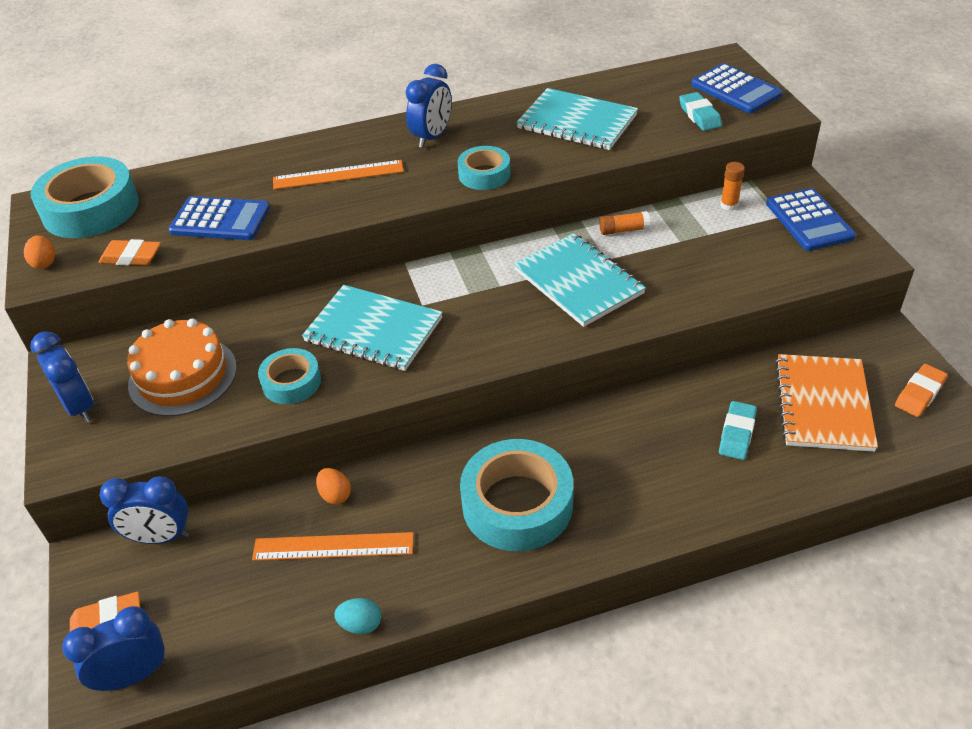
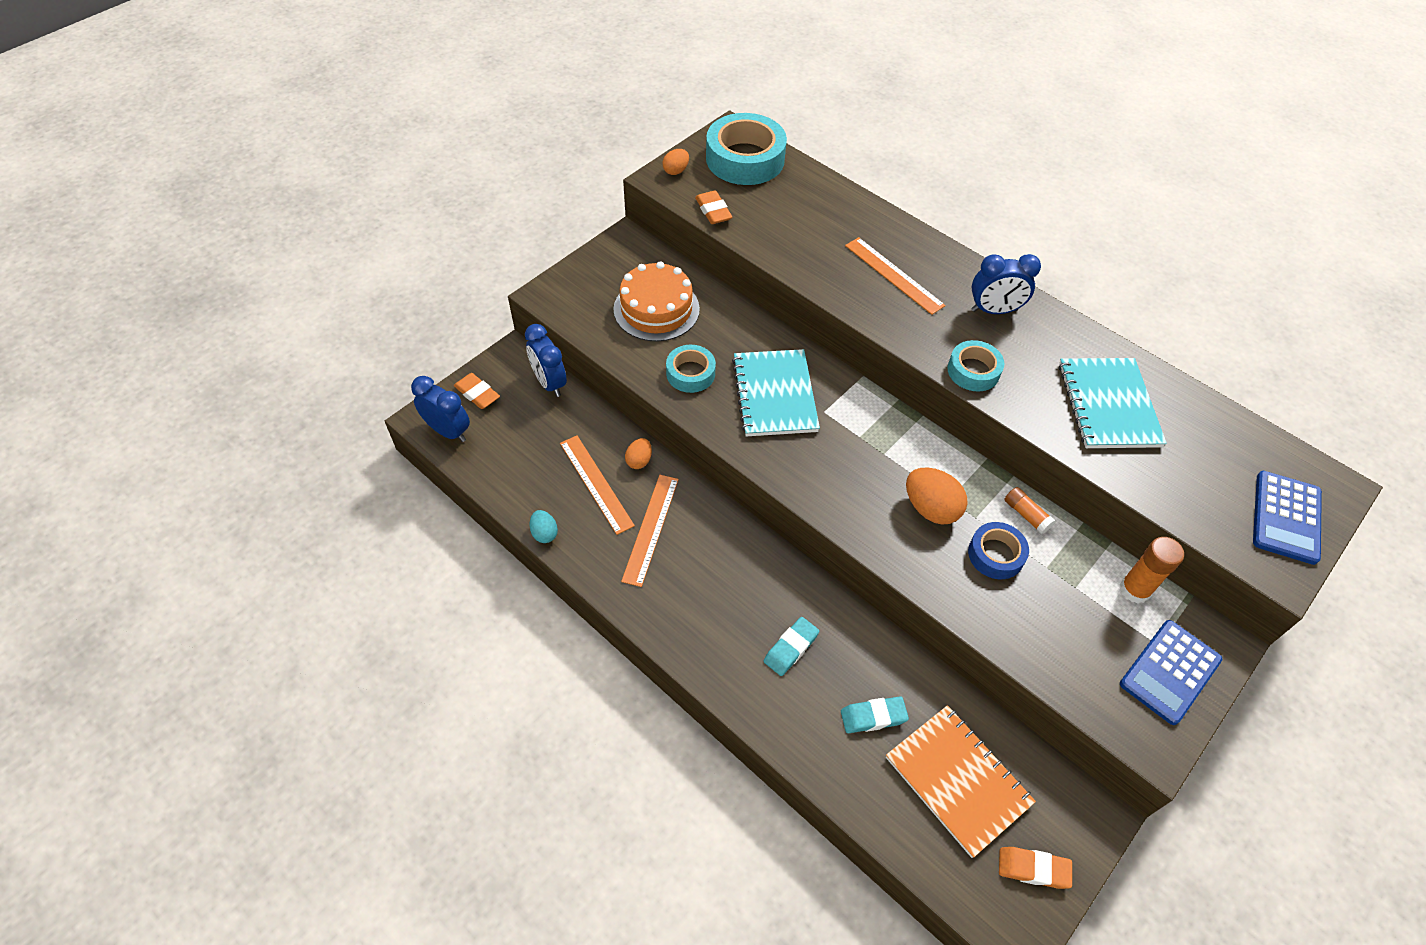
camera: 55 degrees right, 10 degrees up
(79, 407) = (596, 272): blue clock -> none
(220, 220) = (787, 235): blue calculator -> none
(427, 520) = (650, 529): none -> orange ruler
(517, 504) = (699, 581): turquoise tape -> none
(578, 281) = (930, 508): turquoise notebook -> orange egg
(650, 264) = (995, 554): none -> blue tape
(699, 115) = (1209, 501): turquoise eraser -> turquoise eraser (791, 648)
(729, 205) = (1134, 590): orange glue stick -> orange glue stick, size x1.54
(823, 404) = (958, 780): orange notebook -> orange notebook turned 75 degrees clockwise

